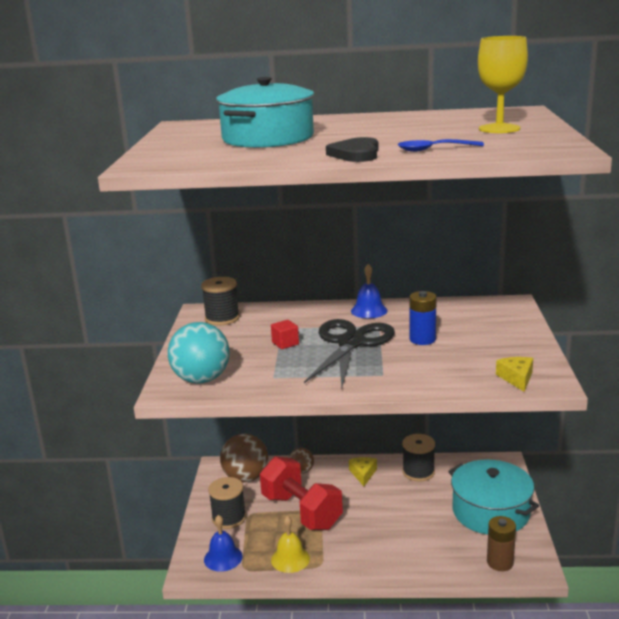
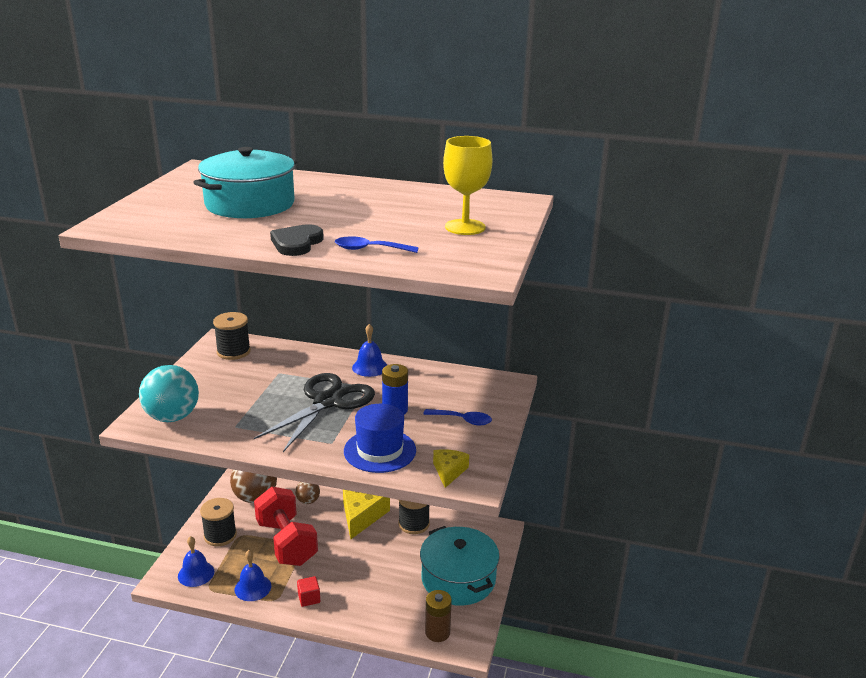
camera: 10 degrees right, 5 degrees up
(285, 343) = (269, 391): red cube -> red cube (309, 598)
(290, 559) = (252, 587): yellow bell -> blue bell
(363, 474) = (362, 515): yellow cheese -> yellow cheese, size x1.81
(435, 373) = (380, 450): none -> blue hat
(493, 337) = (462, 420): none -> blue spoon

